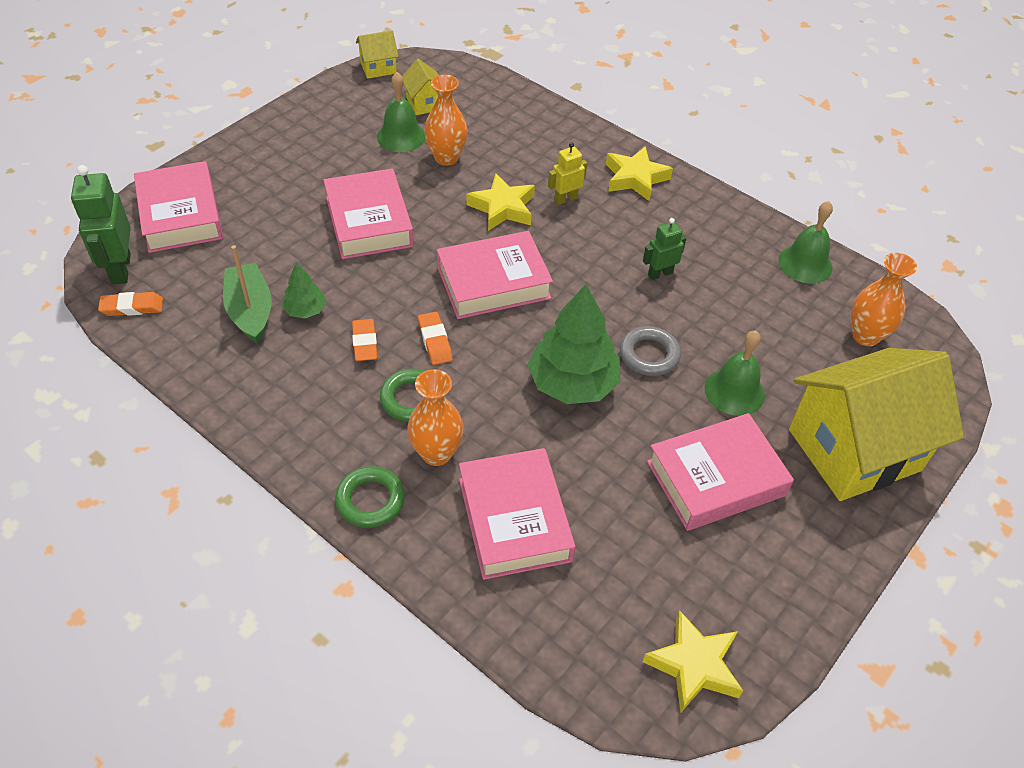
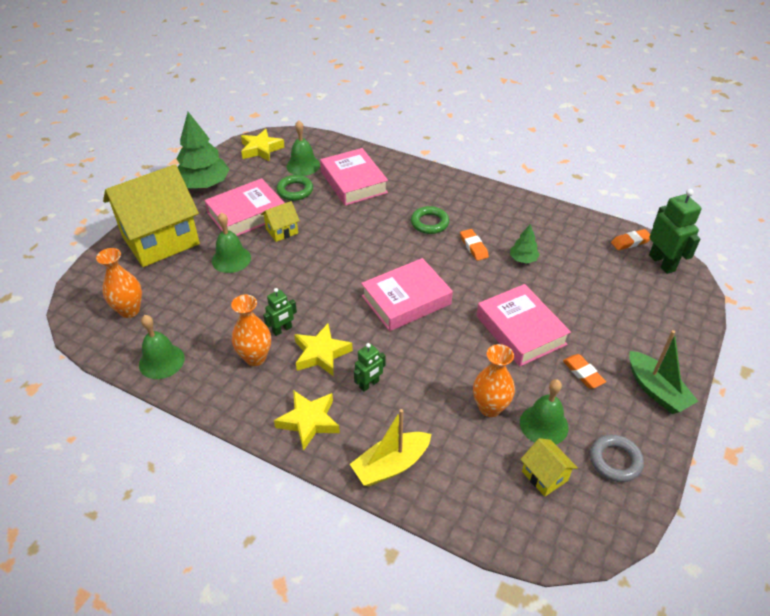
camera: 170 degrees right, 5 degrees down
(180, 215) = (661, 308): pink book -> none
(250, 311) = (557, 252): green boat -> green boat (656, 390)
(370, 500) = (429, 178): green ring -> green ring (295, 191)
(378, 68) = (623, 522): yellow house -> yellow house (282, 231)
(435, 341) = (430, 255): orange eraser -> orange eraser (583, 373)
(436, 453) = (404, 201): orange vase -> orange vase (255, 357)
(503, 208) = (420, 364): yellow star -> yellow star (321, 354)
(561, 133) = (391, 465): none -> yellow boat
(565, 199) = (369, 384): yellow robot -> green robot
(573, 383) = (335, 246): green tree -> green tree (204, 184)
(606, 590) = (303, 165): none -> green bell
(649, 355) = (288, 271): grey ring -> grey ring (615, 461)

